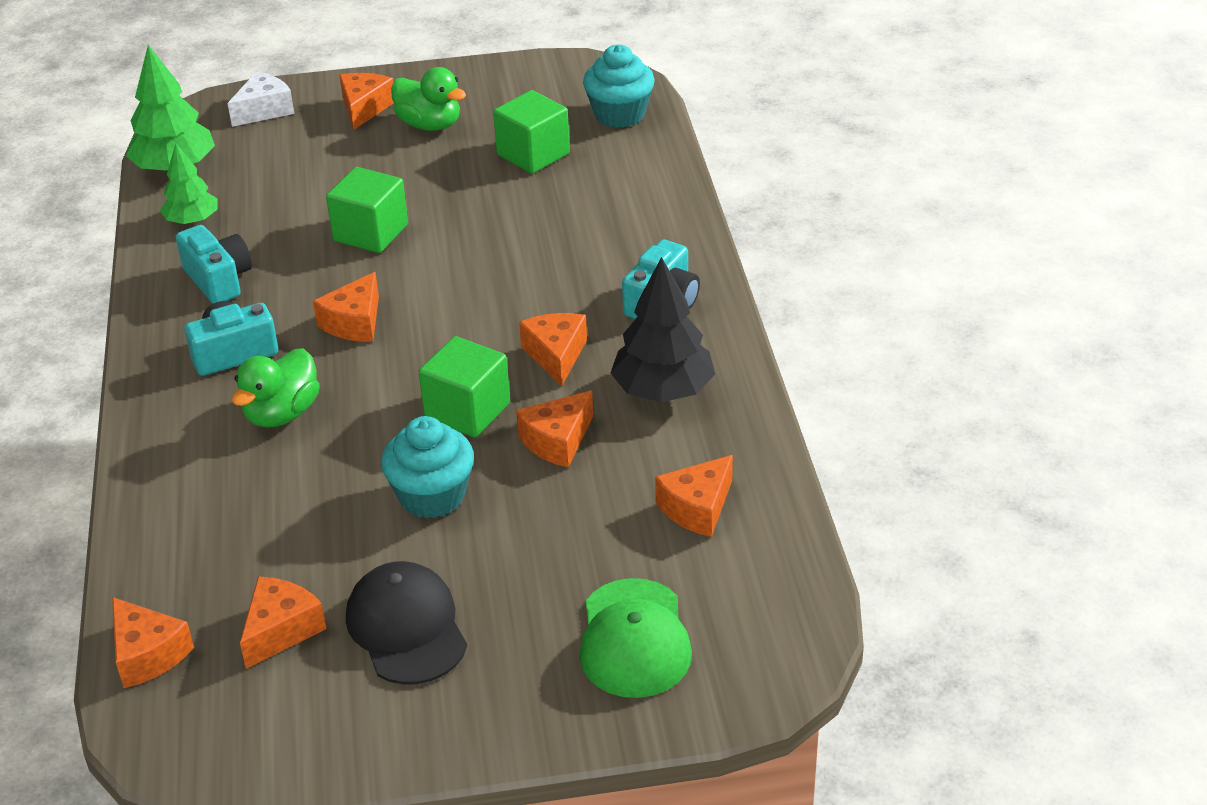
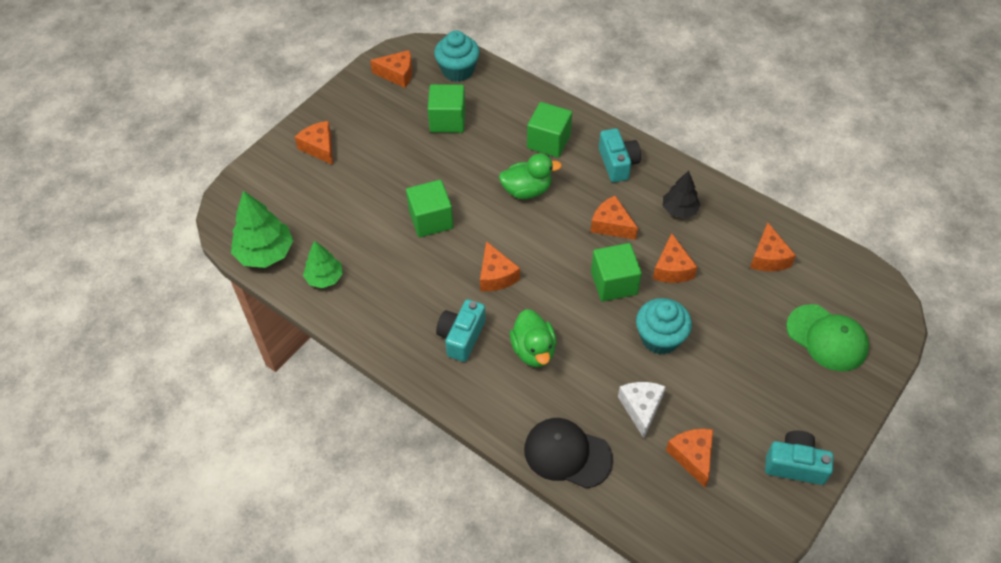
camera: 45 degrees left, 15 degrees up
(147, 654) = (655, 520): orange cheese -> orange cheese (397, 74)
(219, 280) = (392, 302): turquoise camera -> turquoise camera (795, 464)
(264, 110) = (263, 184): white cheese -> white cheese (641, 408)
(406, 627) = (739, 409): black cap -> black cap (567, 454)
(430, 125) = (370, 136): green duck -> green duck (527, 190)
(614, 235) = (548, 141): none -> green cube
(663, 390) = (679, 210): black tree -> black tree, size x0.63

